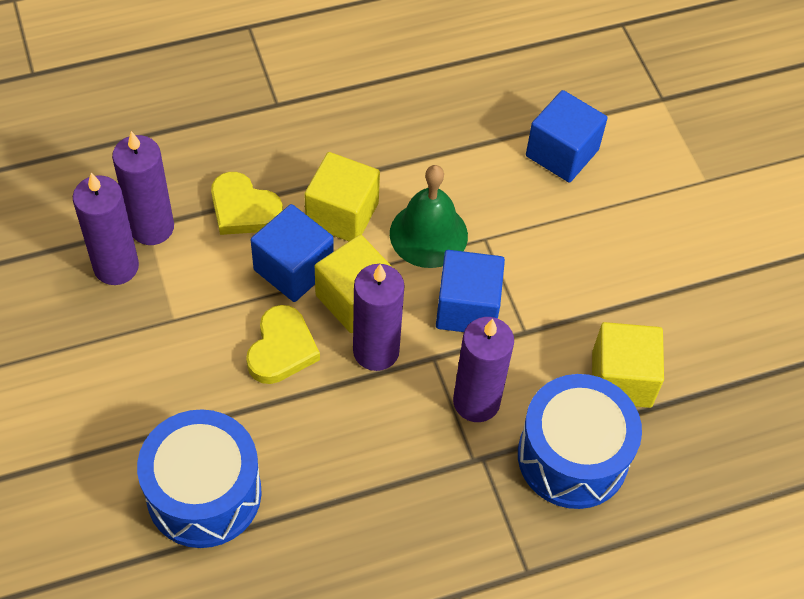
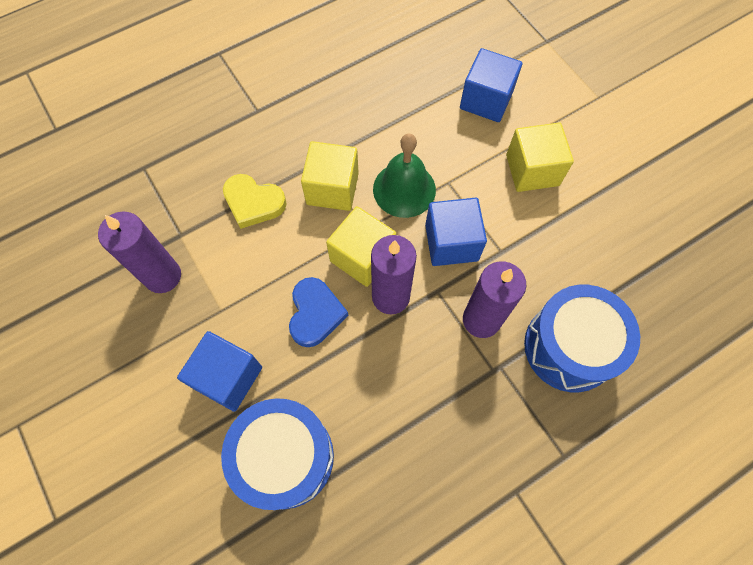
camera: 10 degrees left, 10 degrees up
(152, 227) = (184, 235): purple candle -> none
(281, 349) = (315, 314): yellow heart -> blue heart
(293, 269) = (306, 243): blue cube -> blue cube (228, 377)
(621, 379) = (586, 272): yellow cube -> yellow cube (532, 170)

